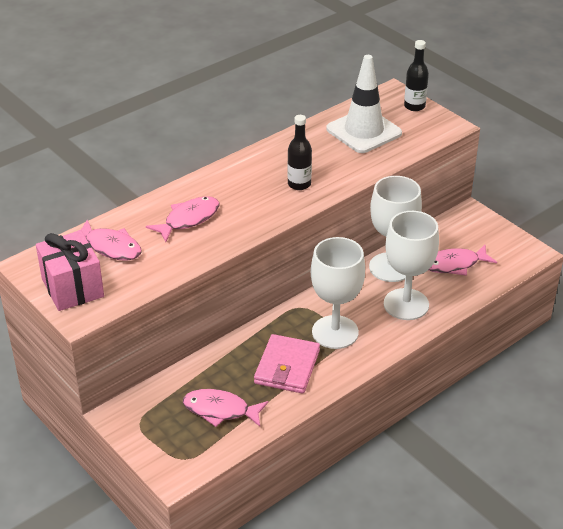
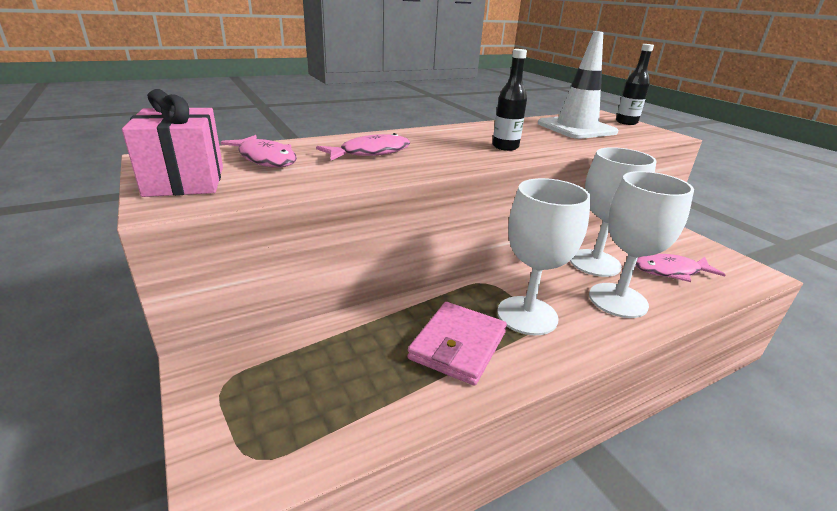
camera: 10 degrees right, 10 degrees down
(220, 410) = (346, 387): pink fish -> none

